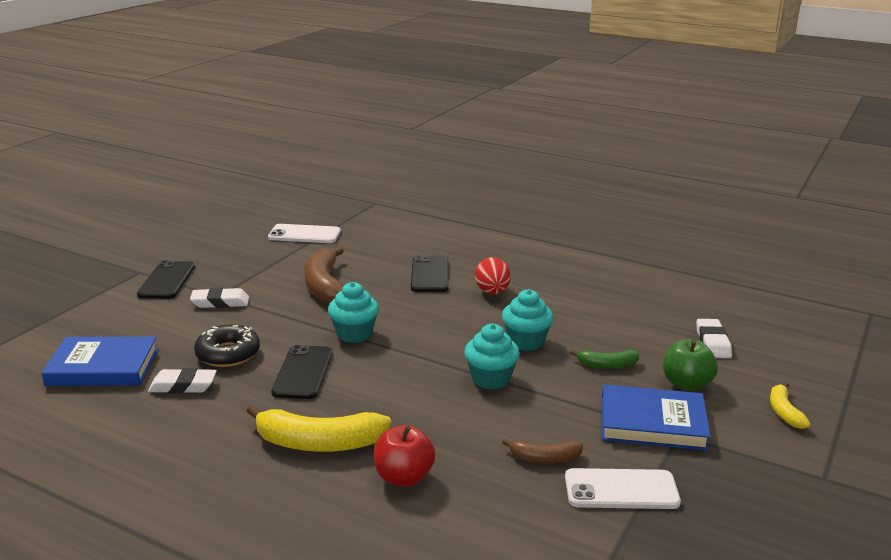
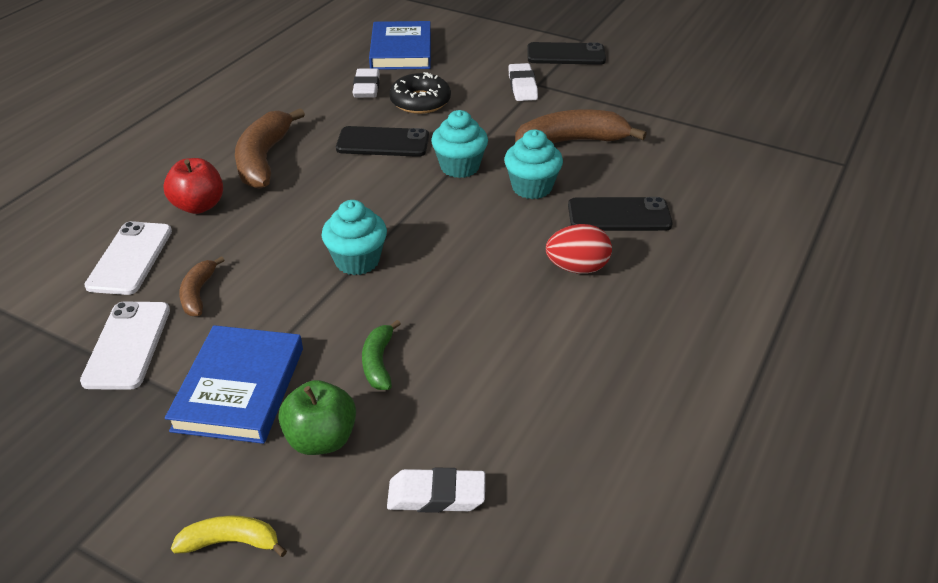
camera: 90 degrees right, 15 degrees up
(304, 234) = (709, 119): white phone -> white phone (130, 258)
(318, 443) = (264, 159): yellow banana -> brown banana
(526, 341) = (442, 292): turquoise cupcake -> turquoise cupcake (532, 187)

